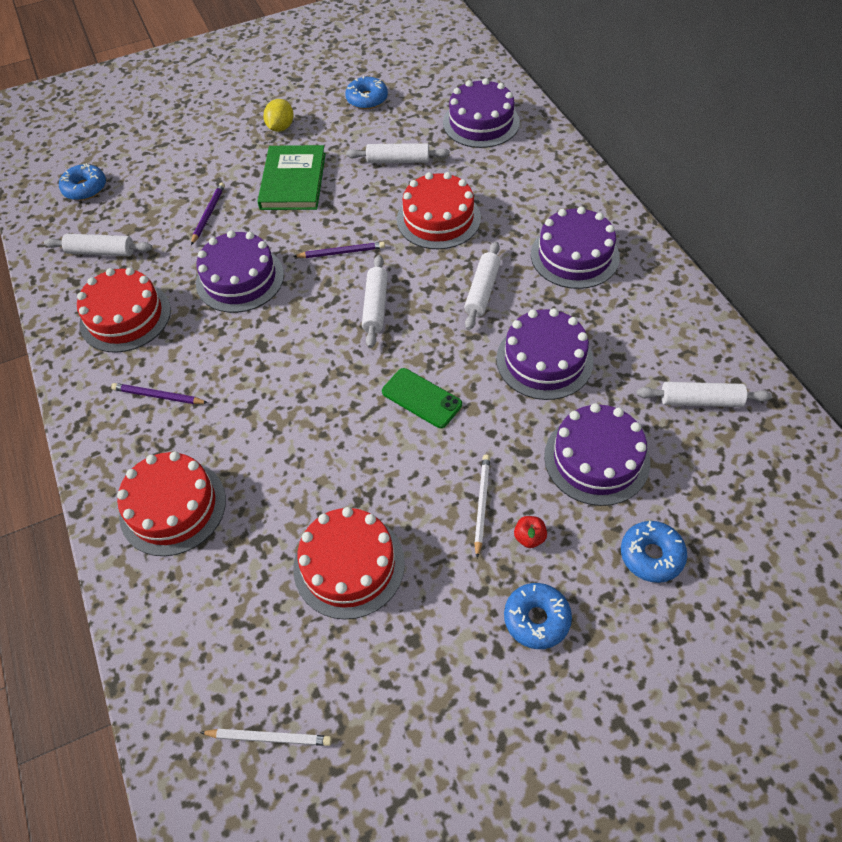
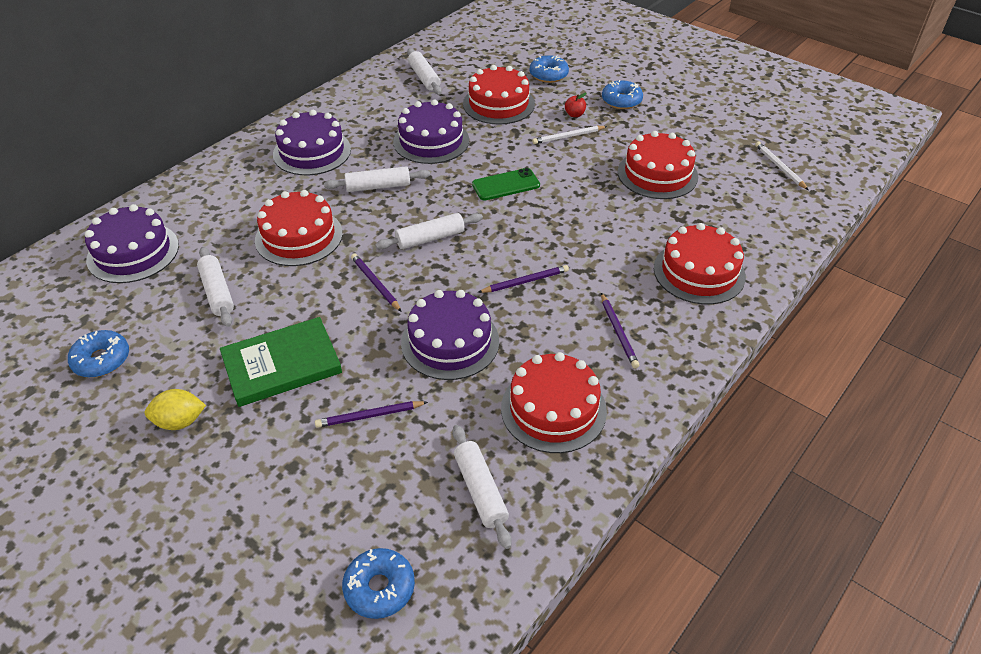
camera: 120 degrees left, 10 degrees down
(268, 355) = (525, 281): none -> purple pencil
(421, 398) = (506, 185): green phone -> green phone turned 60 degrees clockwise
(596, 459) = (498, 104): purple cake -> red cake

